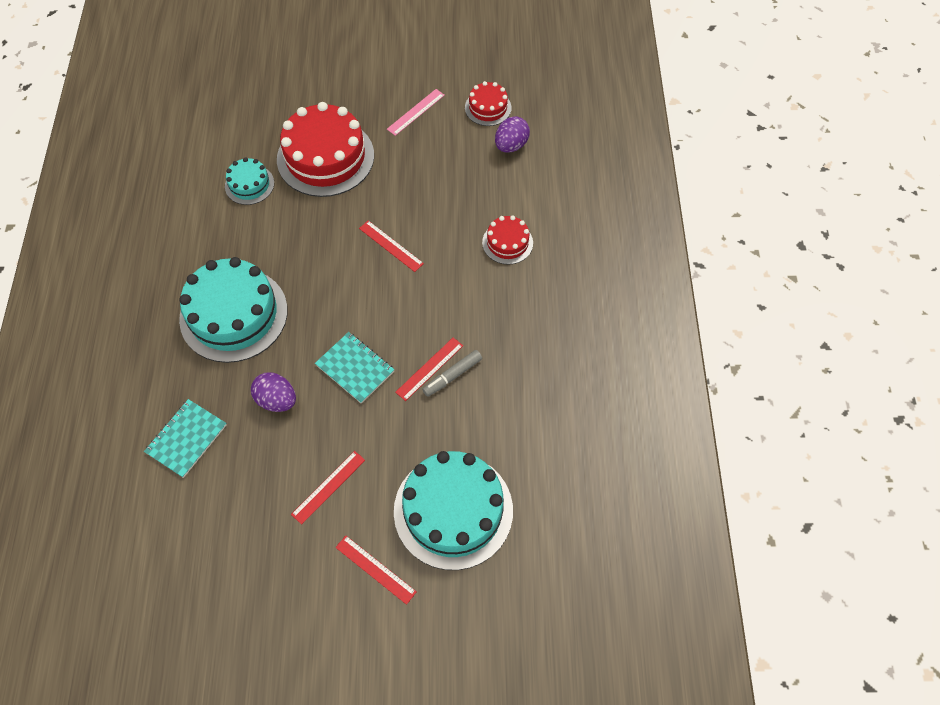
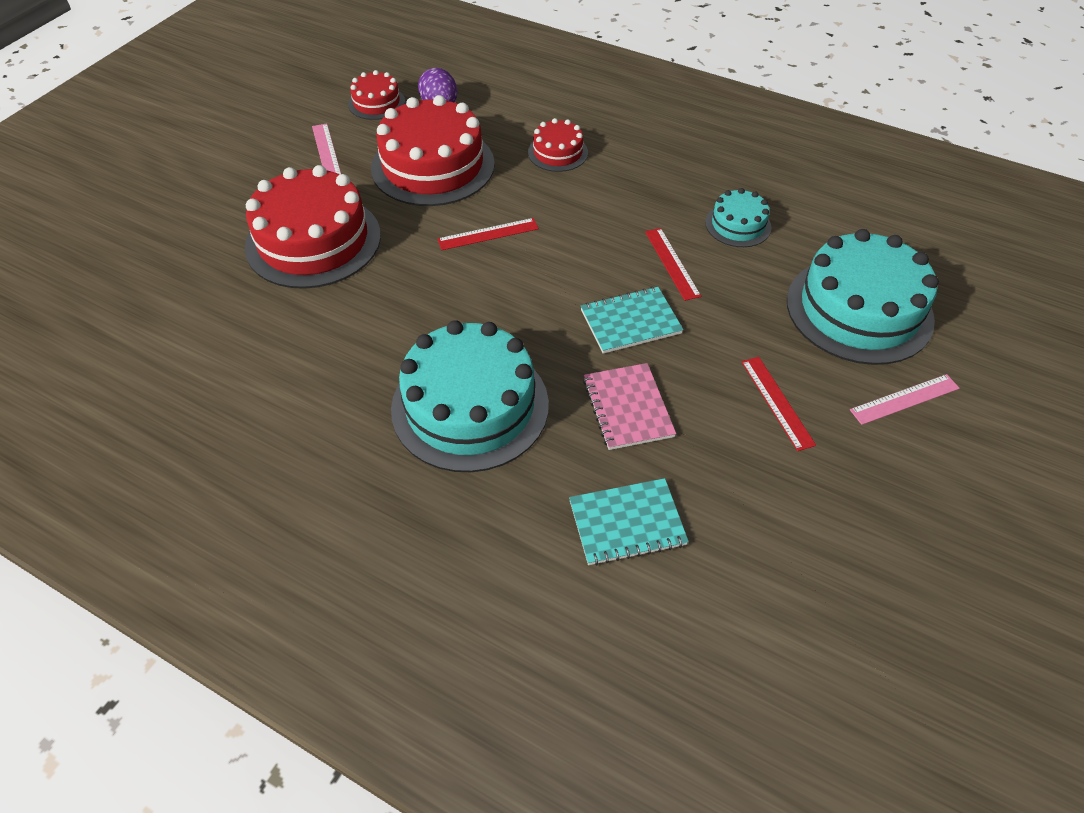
camera: 60 degrees left, 10 degrees down
(186, 439) = (627, 523): turquoise notebook -> turquoise notebook turned 75 degrees counterclockwise
(249, 184) = (284, 321): turquoise cake -> turquoise cake (738, 225)
(277, 400) = (628, 408): purple egg -> pink notebook
(375, 569) = (905, 399): red ruler -> pink ruler
(441, 178) = (433, 166): none -> red cake
(452, 376) = (692, 249): grey marker -> none

